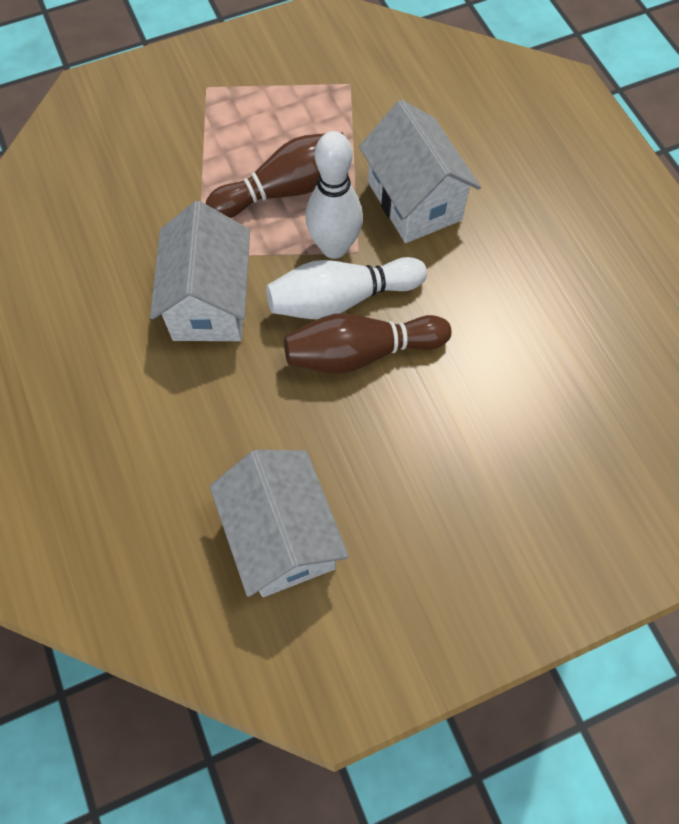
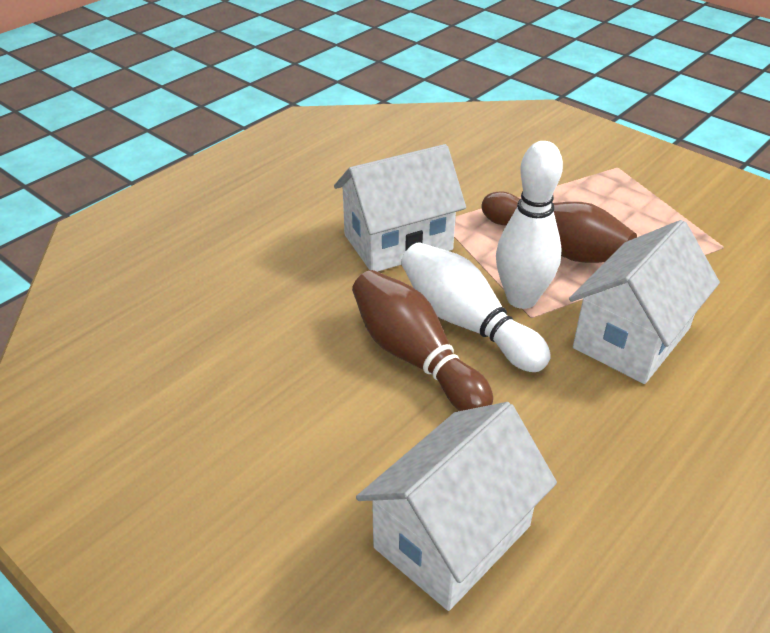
camera: 65 degrees right, 25 degrees down
(282, 536) = (182, 367): white house -> white house (452, 537)

